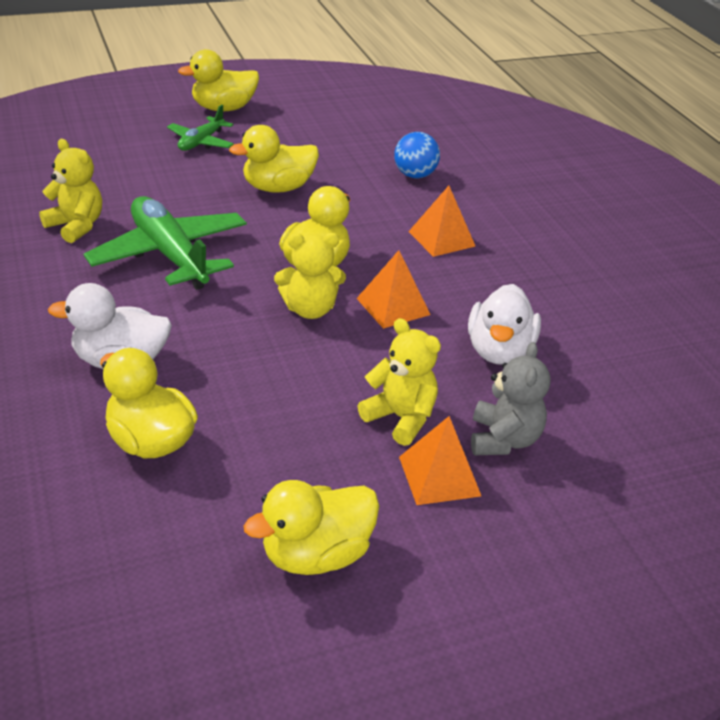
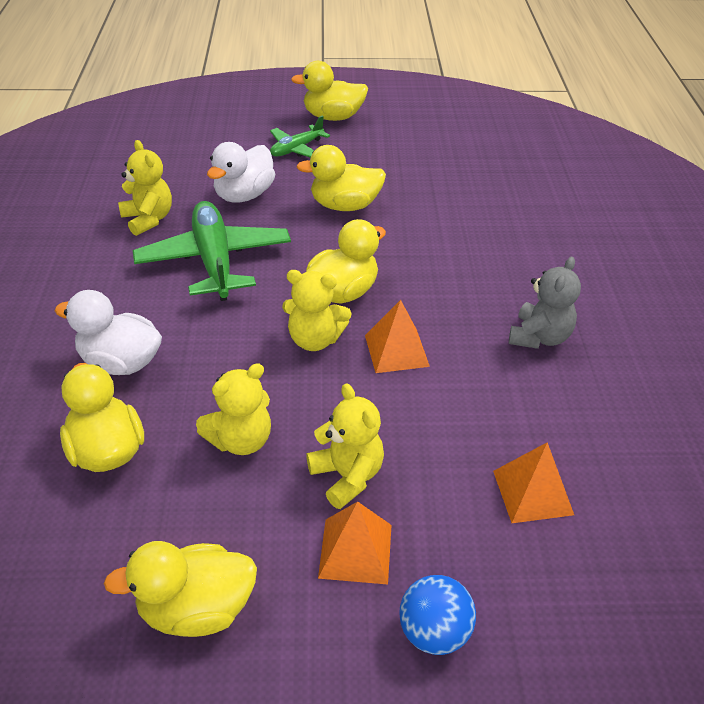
camera: 20 degrees right, 5 degrees up
(283, 407) = (241, 440): none -> yellow teddy bear
(414, 175) = (484, 210): blue ball -> blue ball (434, 632)
(441, 238) = (479, 283): orange pyramid -> orange pyramid (532, 492)
(499, 351) = (481, 421): white duck -> white duck (244, 195)
(503, 439) = (440, 524): grey teddy bear -> grey teddy bear (539, 337)

